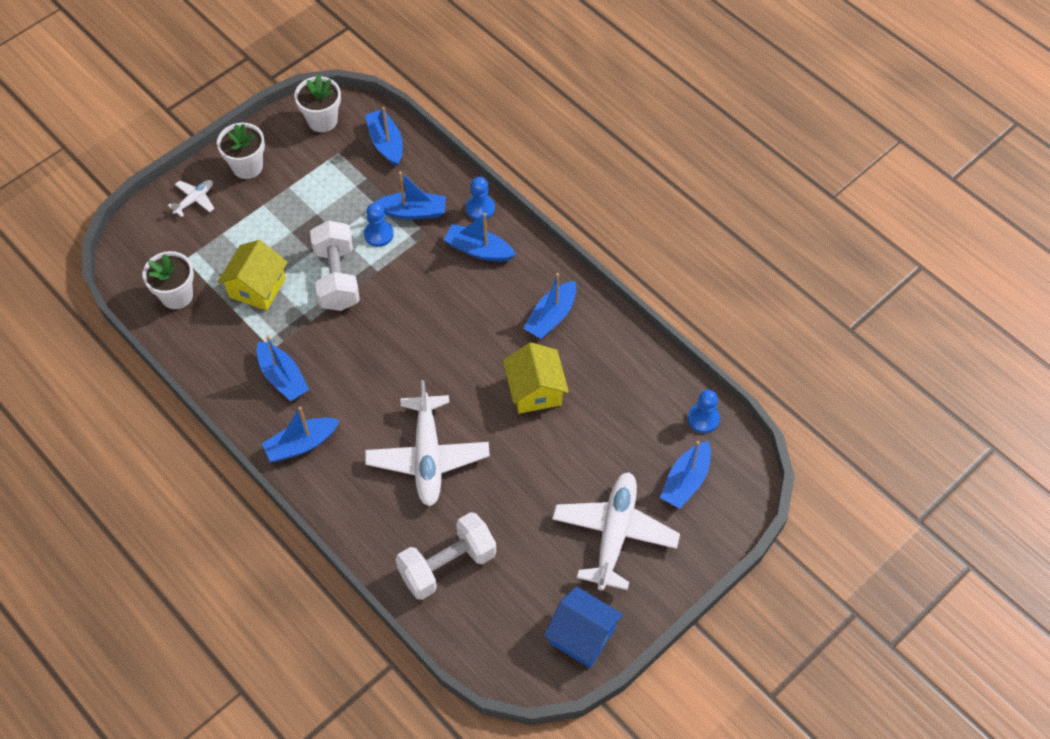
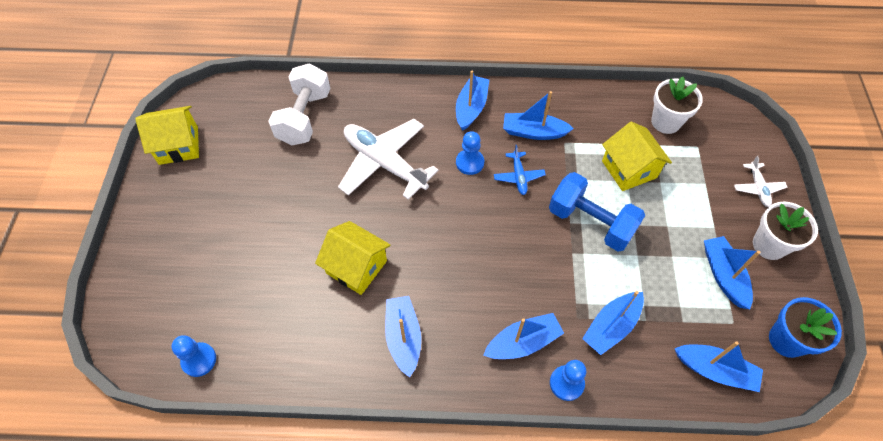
camera: 135 degrees right, 0 degrees up
(322, 120) = (787, 340): white flower pot -> blue flower pot
(337, 278) = (591, 222): white dumbbell -> blue dumbbell
(341, 353) = (518, 176): none -> blue plane
(378, 234) = (609, 282): blue pawn -> blue pawn (470, 163)
(582, 636) = (178, 145): blue house -> yellow house
(614, 534) = (206, 218): white plane -> none
(686, 480) = (177, 297): blue boat -> blue boat (723, 276)

